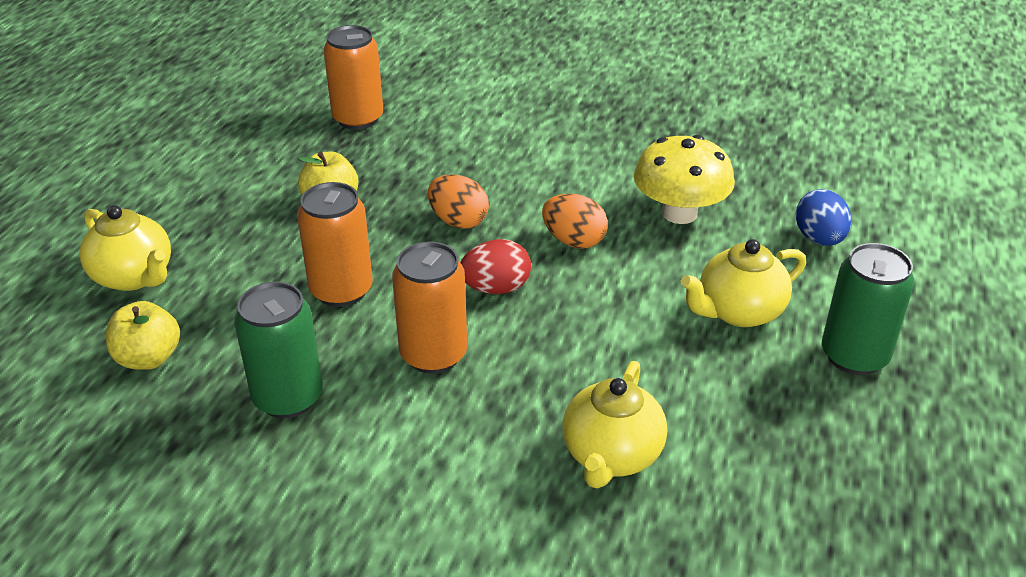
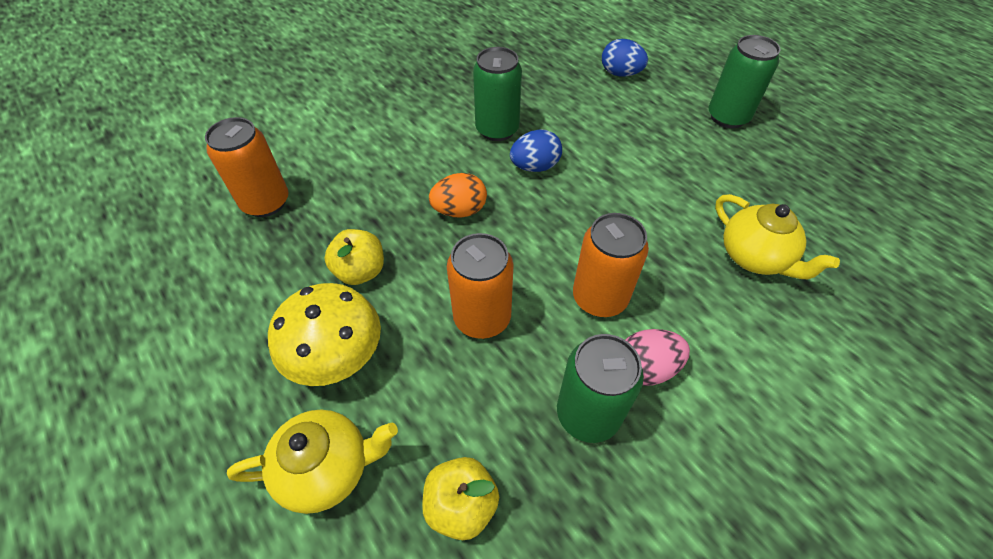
camera: 55 degrees left, 15 degrees up
(372, 418) = (645, 368): none -> pink egg
(496, 288) = (553, 229): red egg -> none
(574, 241) = (535, 167): orange egg -> blue egg
(601, 194) = (497, 129): none -> green can
(679, 213) = (549, 109): yellow mushroom -> yellow mushroom (337, 356)
(738, 312) = (660, 137): yellow teapot -> none

